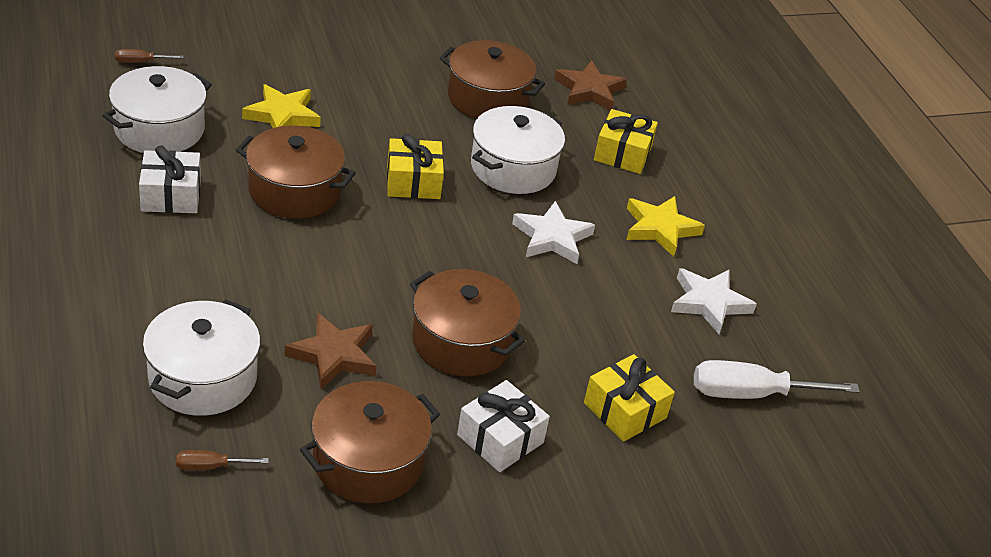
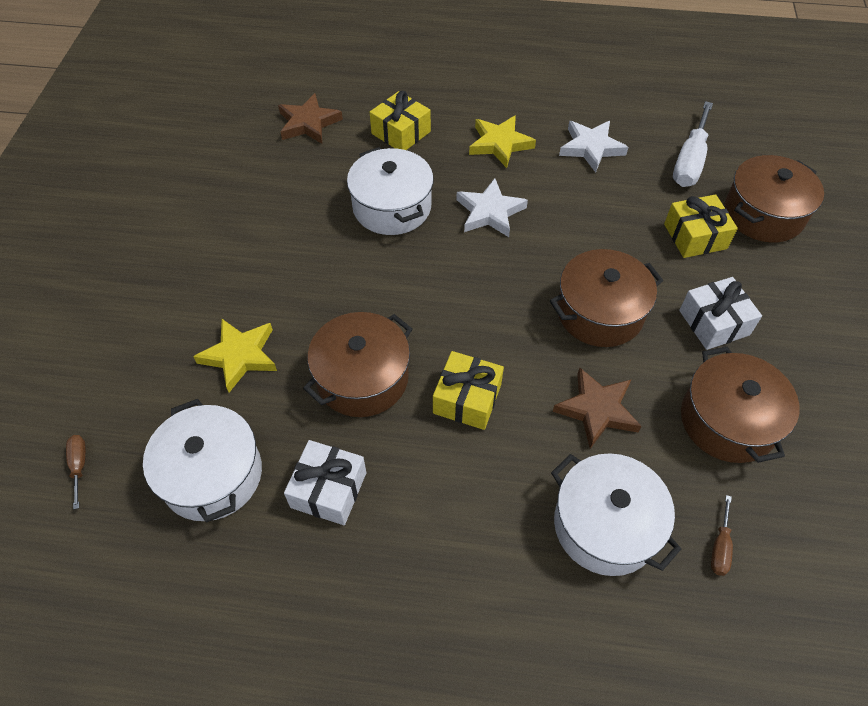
camera: 60 degrees left, 15 degrees up
(140, 62) = (79, 466): brown screwdriver -> brown screwdriver turned 150 degrees clockwise
(413, 182) = (384, 282): yellow gift -> yellow gift (467, 399)
(487, 98) = (288, 192): brown pot -> brown pot (763, 214)

